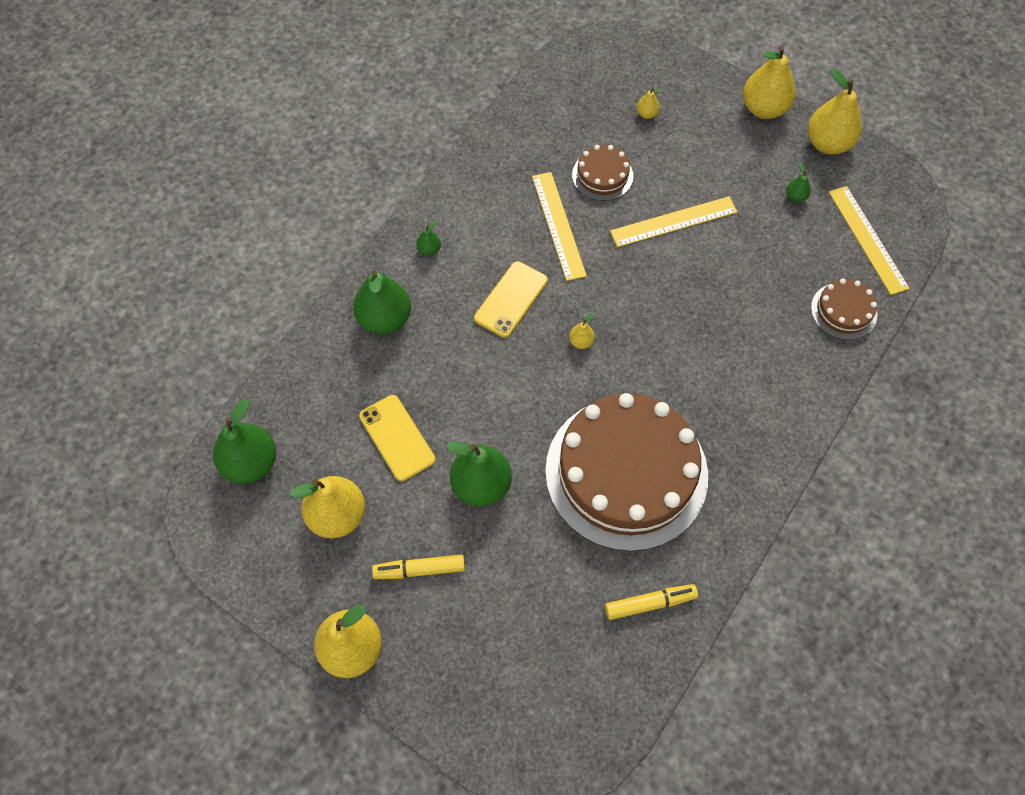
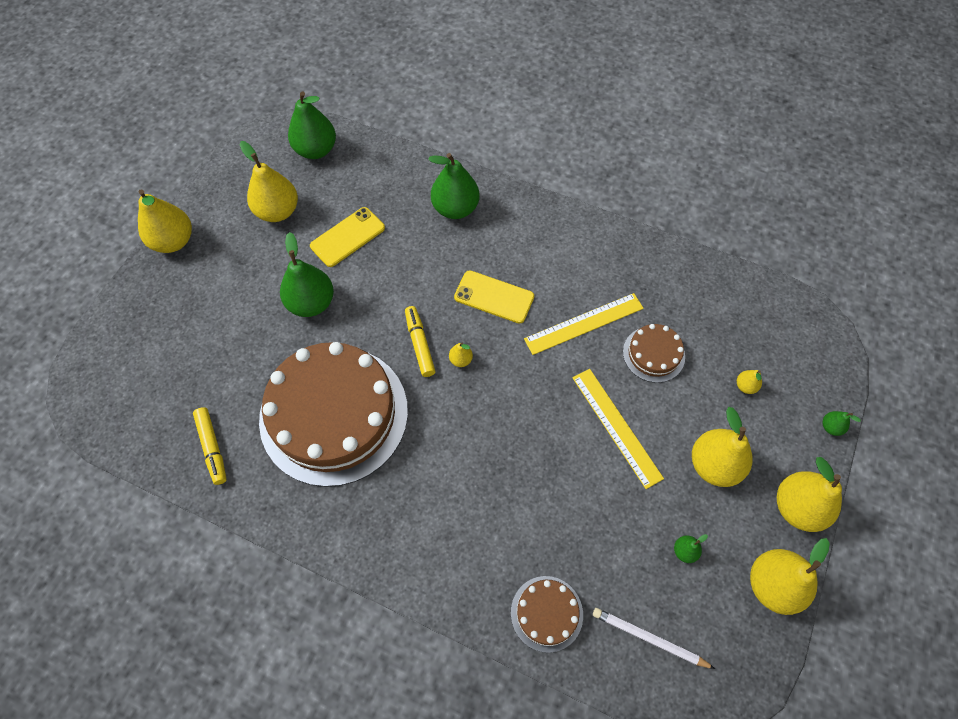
camera: 80 degrees right, 0 degrees up
(419, 569) = (236, 272): yellow marker -> yellow marker (420, 344)
(429, 250) = (531, 227): green pear -> green pear (831, 427)
(719, 156) = (714, 465): none -> yellow pear
(867, 239) = (649, 638): yellow ruler -> white pencil

